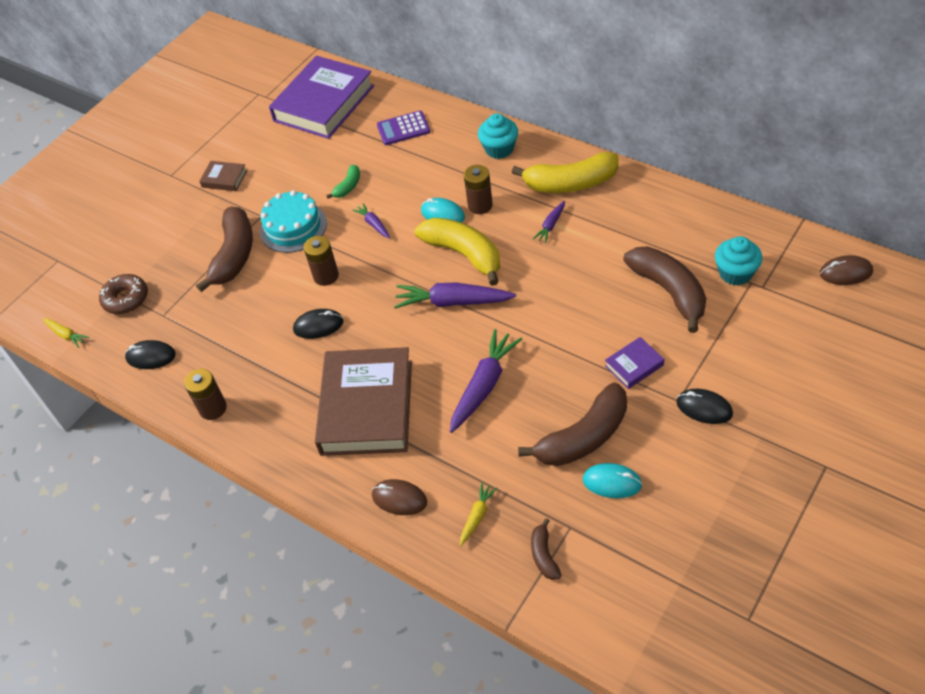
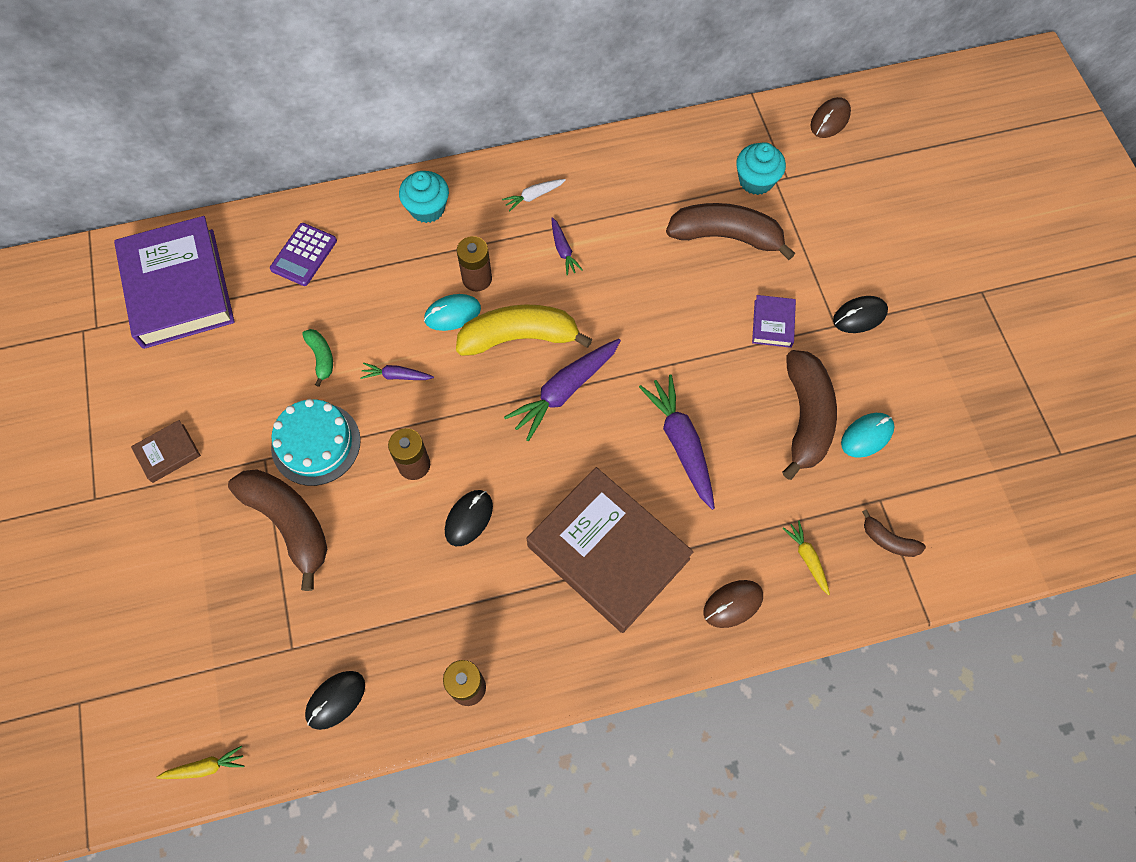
camera: 55 degrees left, 15 degrees up
(126, 299) = (225, 670): brown donut -> none
(570, 183) = (533, 196): yellow banana -> white carrot

